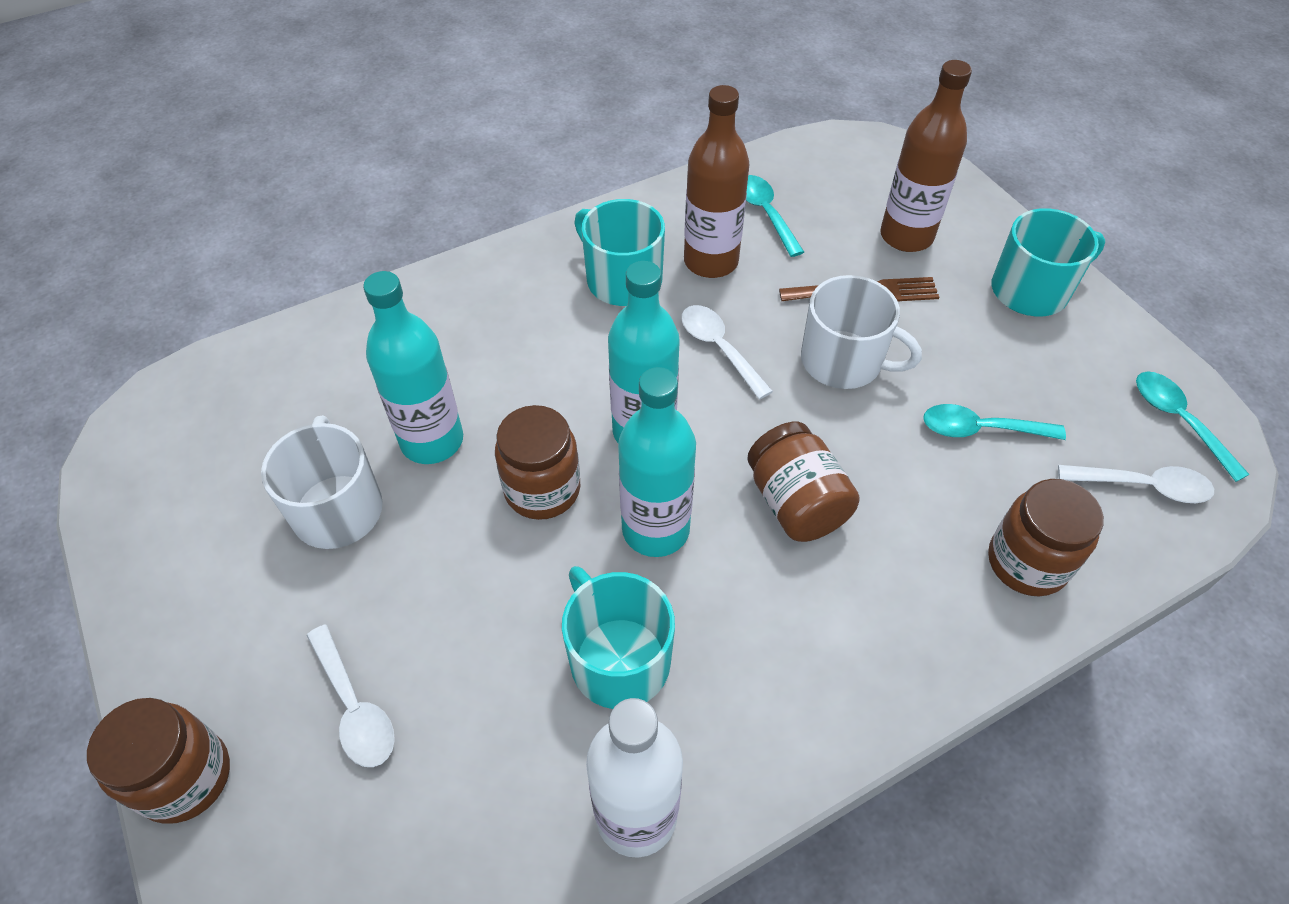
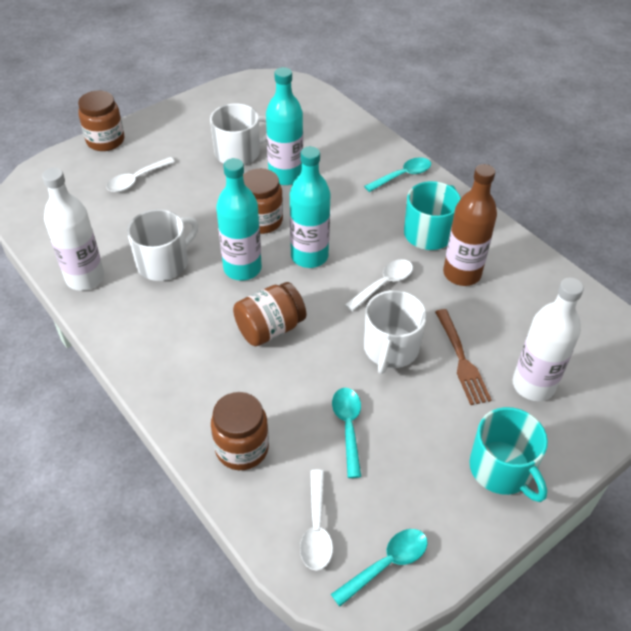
camera: 80 degrees right, 5 degrees down
(618, 659) = (164, 262): turquoise mug -> white mug
(765, 213) = (523, 299): turquoise spoon -> turquoise spoon (402, 176)
(906, 236) = (533, 385): brown bottle -> white bottle

